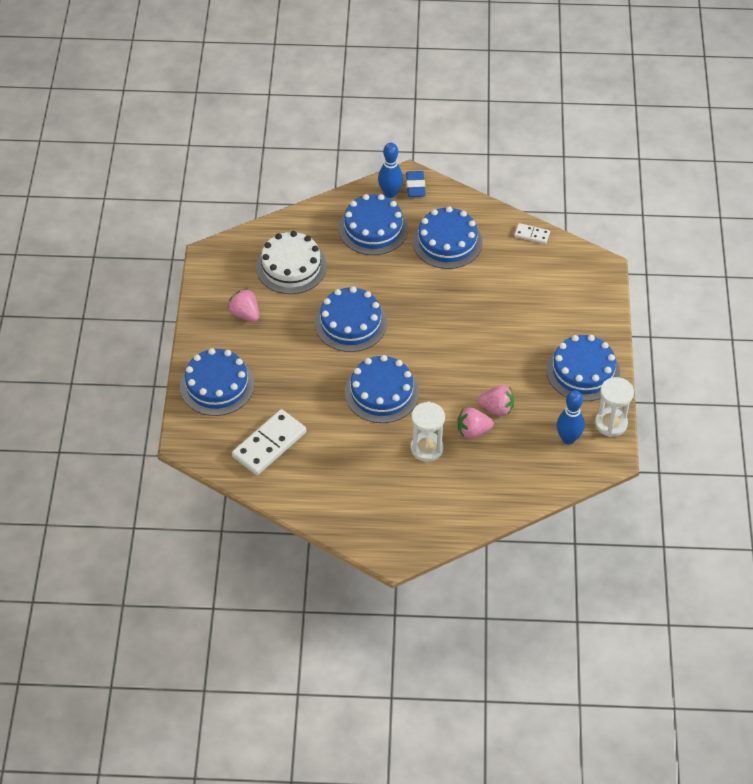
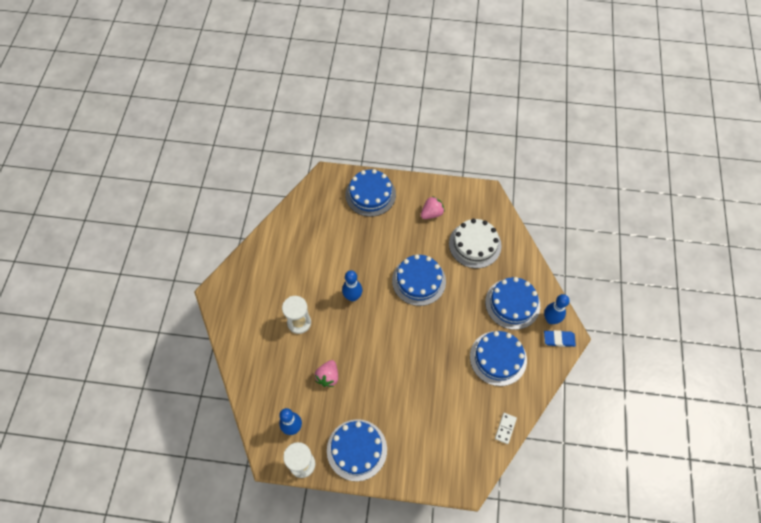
camera: 95 degrees right, 10 degrees up
(269, 444) = (317, 223): white domino -> none
(381, 392) = (352, 297): blue cake -> blue bowling pin
(473, 431) = (310, 356): pink strawberry -> none

